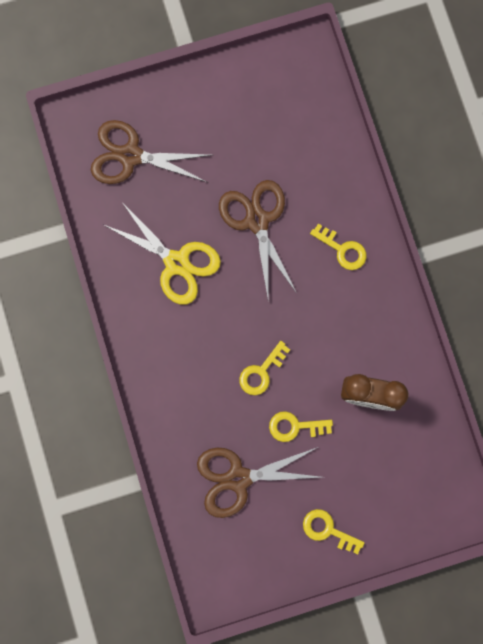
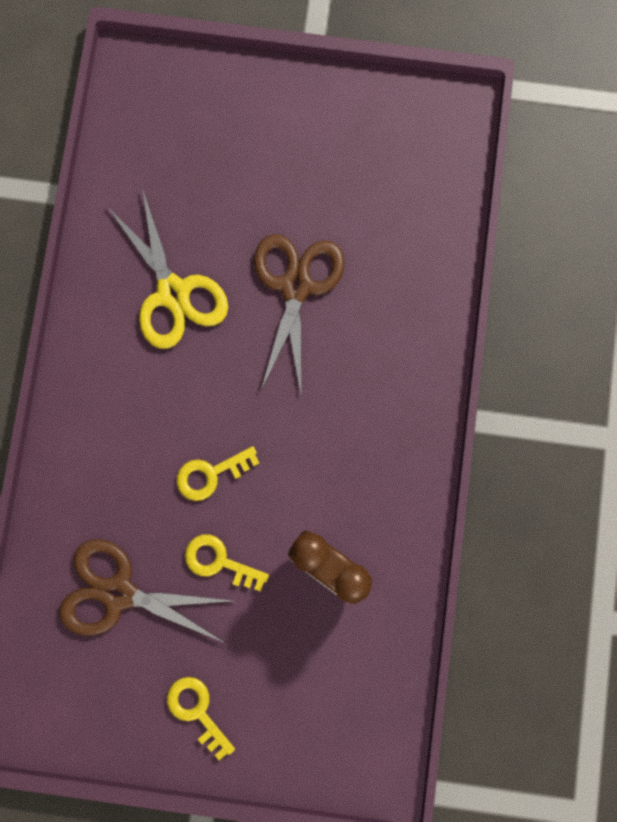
camera: 25 degrees right, 0 degrees up
(130, 155) = (181, 139): brown scissors -> none
(343, 249) = (384, 369): yellow key -> none

